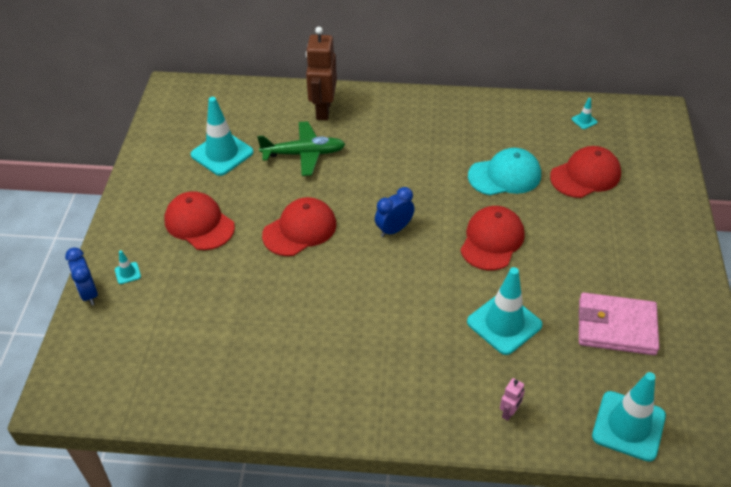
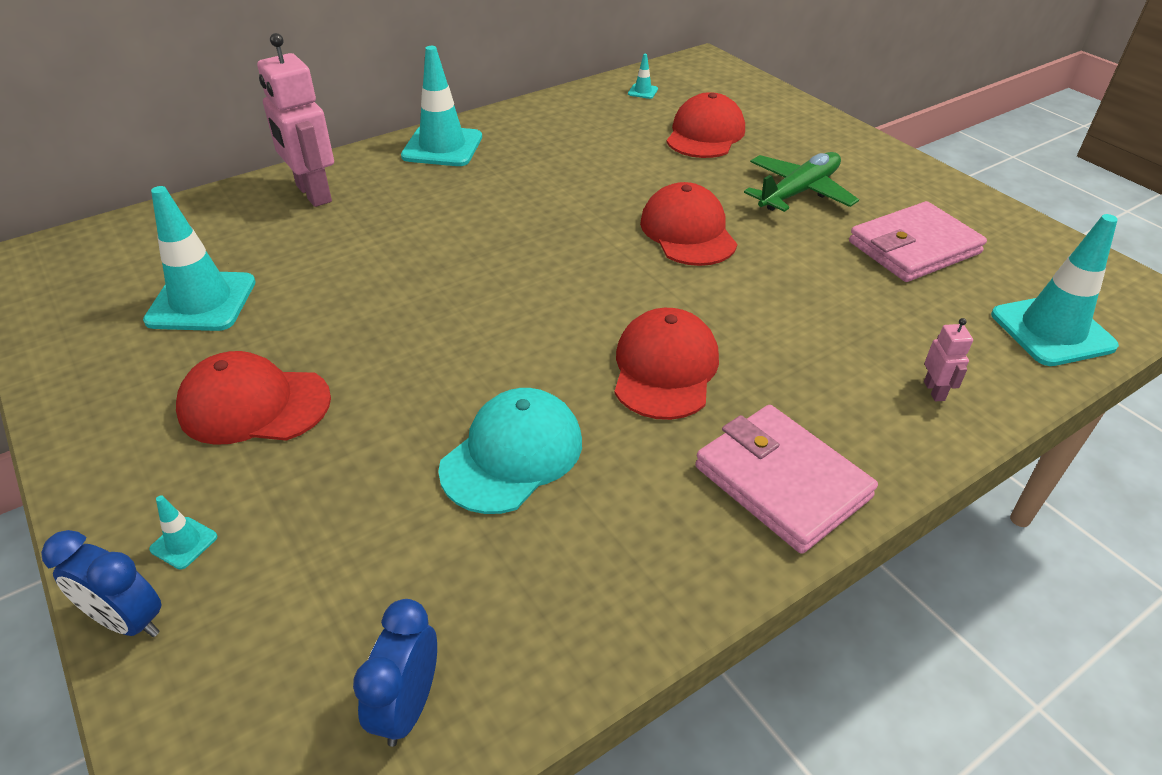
camera: 40 degrees left, 5 degrees down
(300, 229) = (430, 335): red cap -> red cap (665, 369)
(304, 154) = (338, 249): green plane -> green plane (799, 192)
(323, 110) = (313, 194): brown robot -> pink robot
(375, 403) = (782, 482): none -> pink wallet
(394, 229) = (560, 275): blue clock -> blue clock (407, 706)
(504, 323) = (807, 304): turquoise traffic cone -> turquoise traffic cone (442, 147)
(505, 175) = (623, 168): turquoise cap -> turquoise cap (512, 455)

